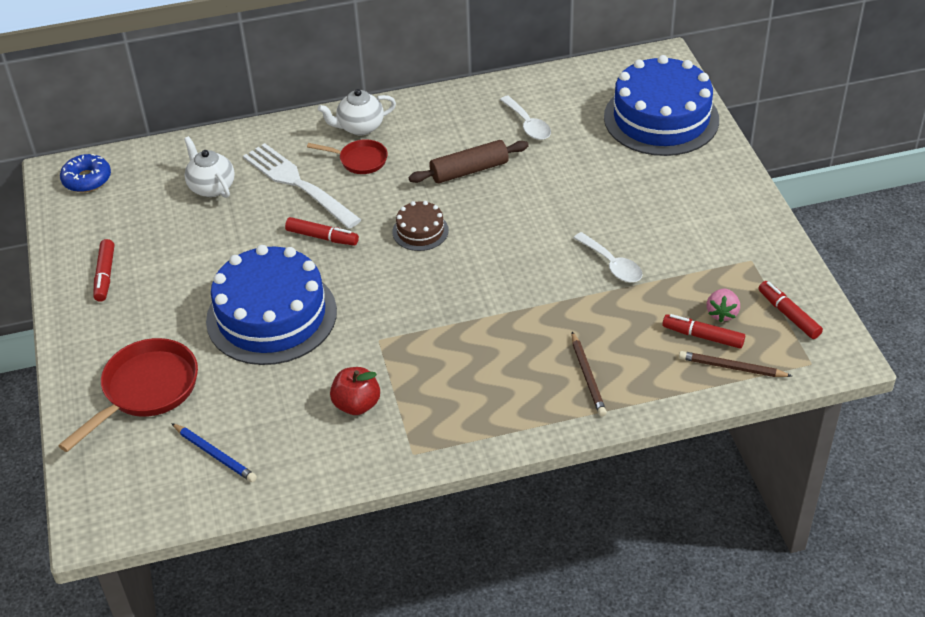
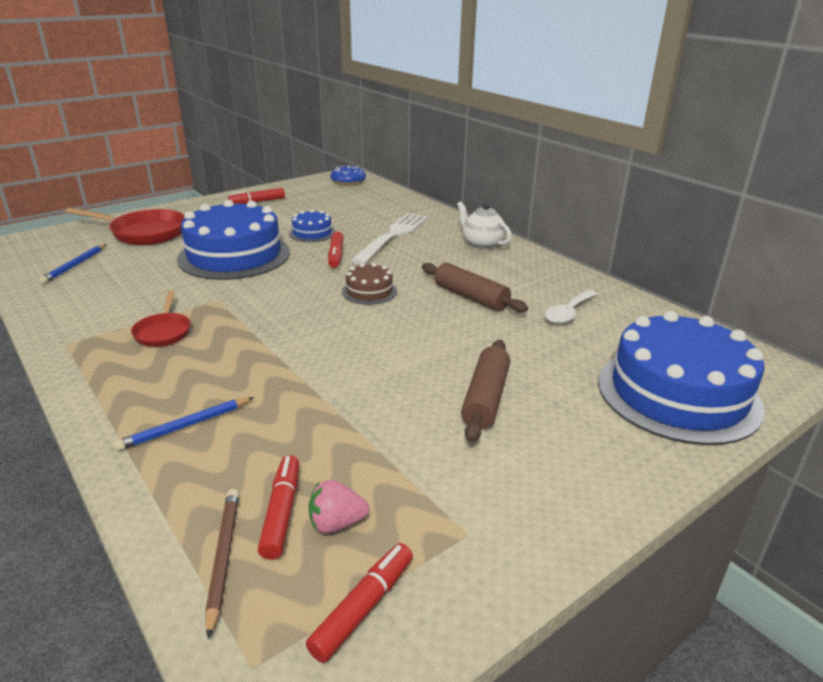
camera: 65 degrees right, 15 degrees down
(211, 187) = (367, 212): white teapot -> none
(247, 244) = (312, 233): none -> blue cake
(356, 404) = (132, 306): red apple -> none
(359, 160) = (441, 251): red pan -> red pan (163, 332)
(588, 376) = (185, 426): brown pencil -> blue pencil
(612, 264) = (385, 407): white spoon -> none
(625, 210) = (485, 398): none -> brown rolling pin

